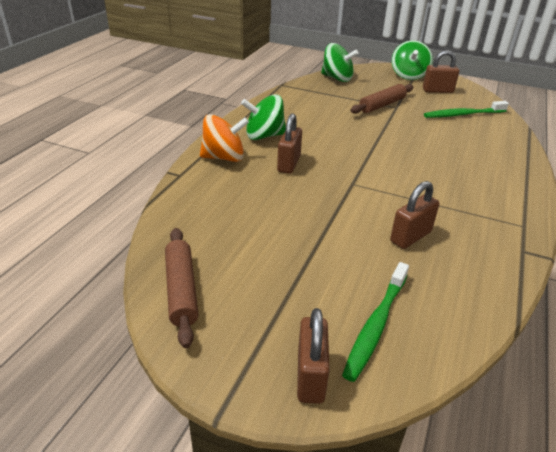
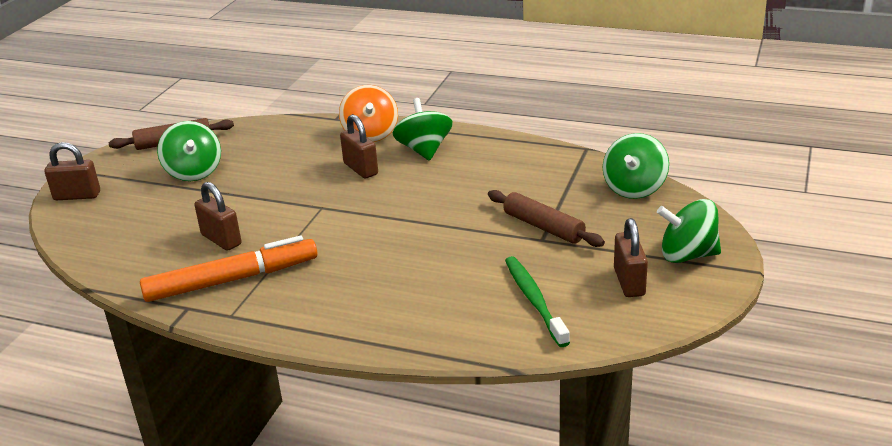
camera: 90 degrees right, 5 degrees down
(269, 265) = (194, 172): none -> green spinning top
(289, 164) = (360, 169): brown padlock -> brown padlock turned 45 degrees clockwise
(376, 325) = (113, 220): green toothbrush -> none
(474, 227) = (232, 280): none -> orange marker

